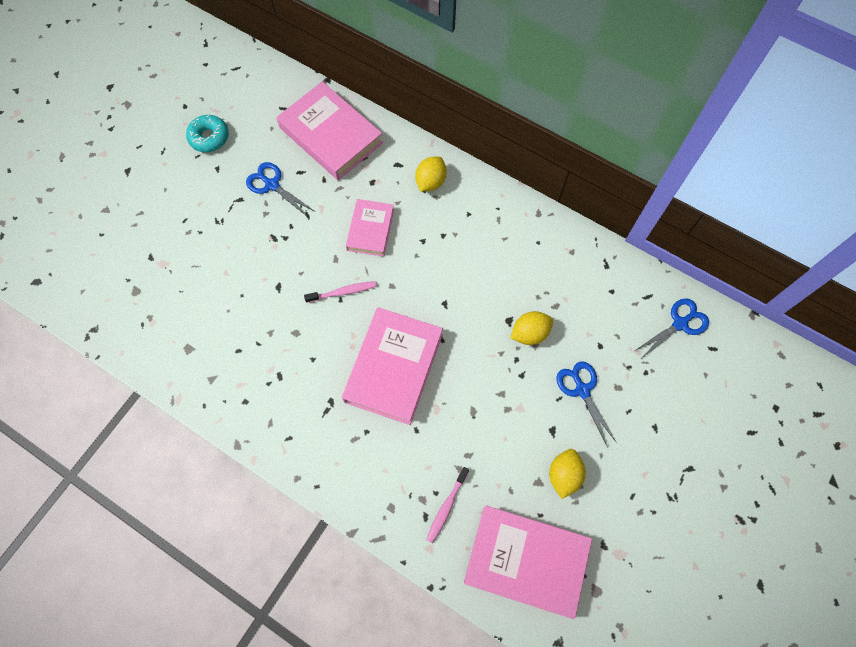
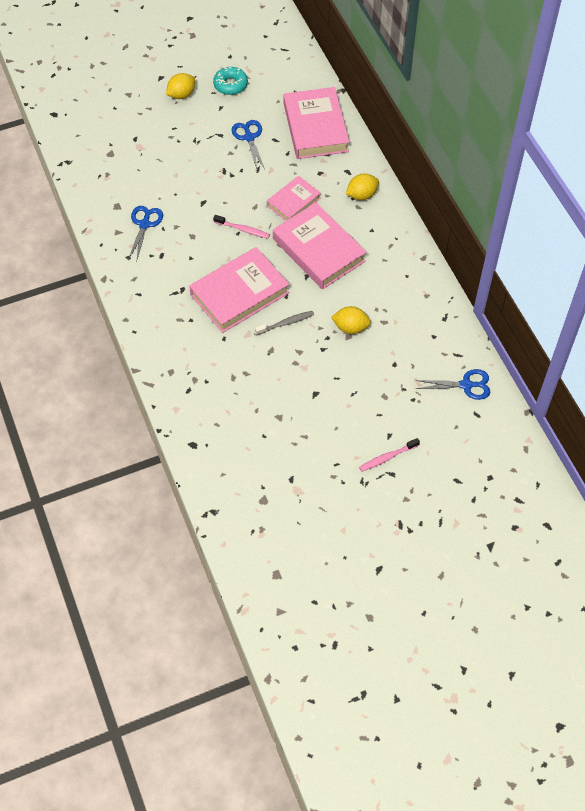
camera: 35 degrees right, 10 degrees down
(446, 507) = (206, 393): pink toothbrush -> pink toothbrush (387, 457)
(465, 370) = (286, 323): none -> grey toothbrush
(526, 561) = (232, 455): pink book -> pink book (318, 250)
(564, 475) = (300, 423): yellow lemon -> yellow lemon (181, 95)
(582, 390) = (357, 382): blue scissors -> blue scissors (144, 224)

